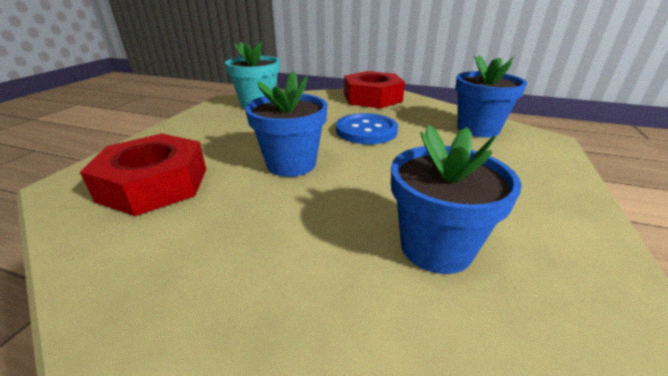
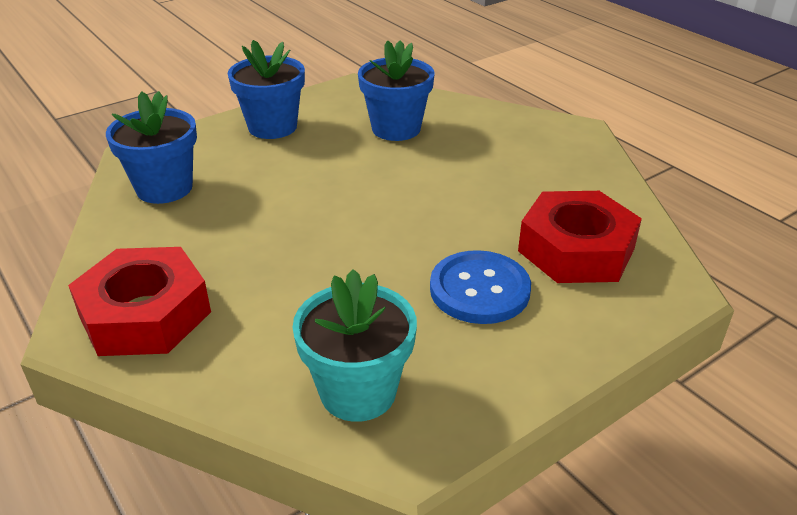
camera: 145 degrees left, 5 degrees up
(291, 164) = (425, 222): blue flower pot -> blue flower pot (272, 127)
(366, 131) = (284, 238): blue button -> blue button (479, 290)

